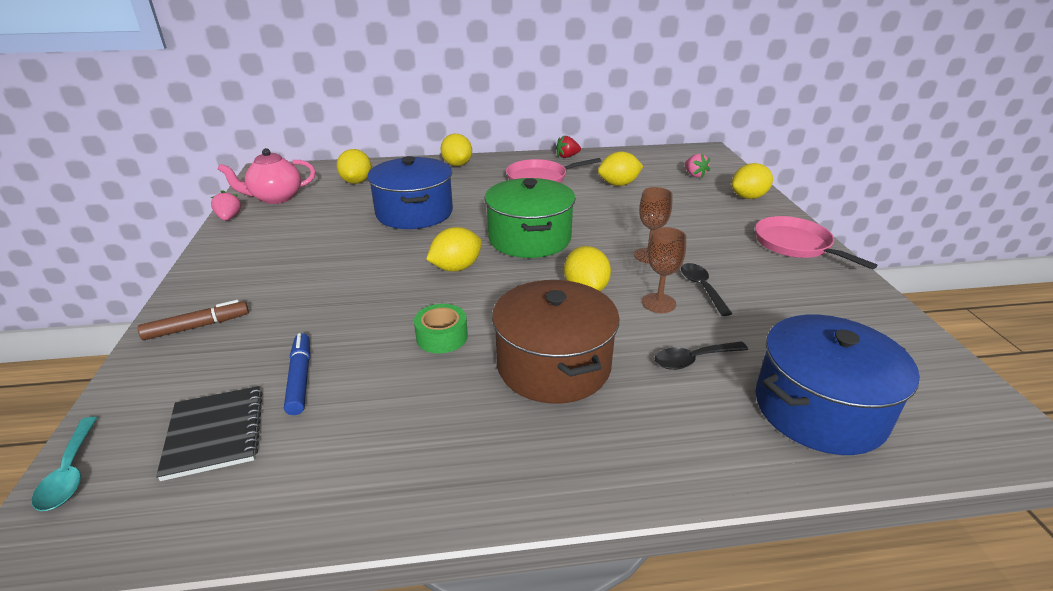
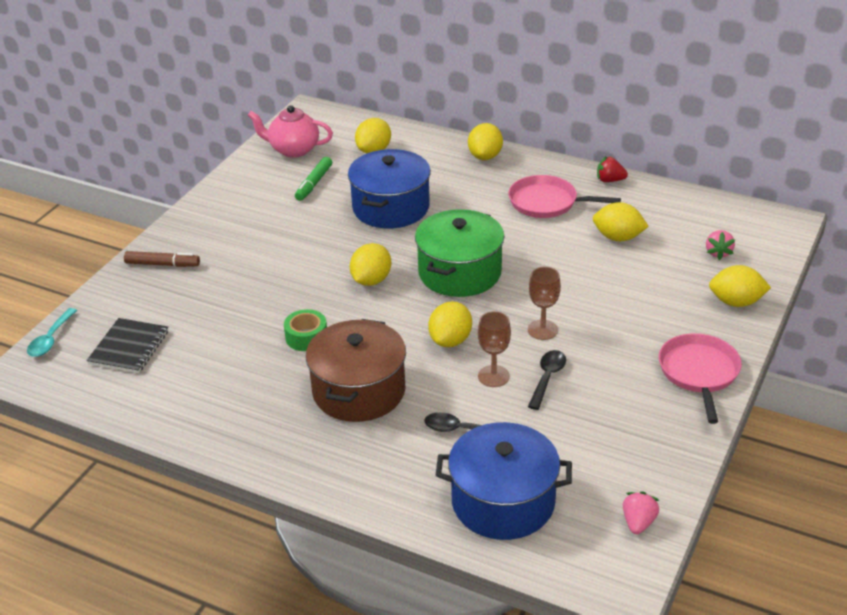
camera: 35 degrees right, 5 degrees up
(229, 218) = (243, 162): pink strawberry -> pink strawberry (638, 522)
(300, 379) = (196, 331): blue marker -> none
(321, 215) = (314, 183): none -> green marker
(456, 268) = (371, 280): yellow lemon -> yellow lemon turned 60 degrees counterclockwise

